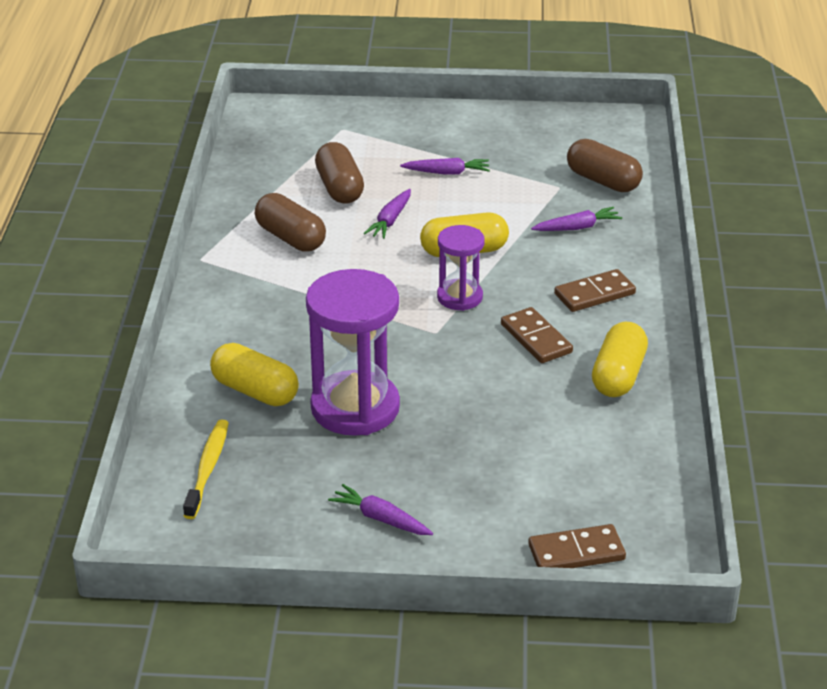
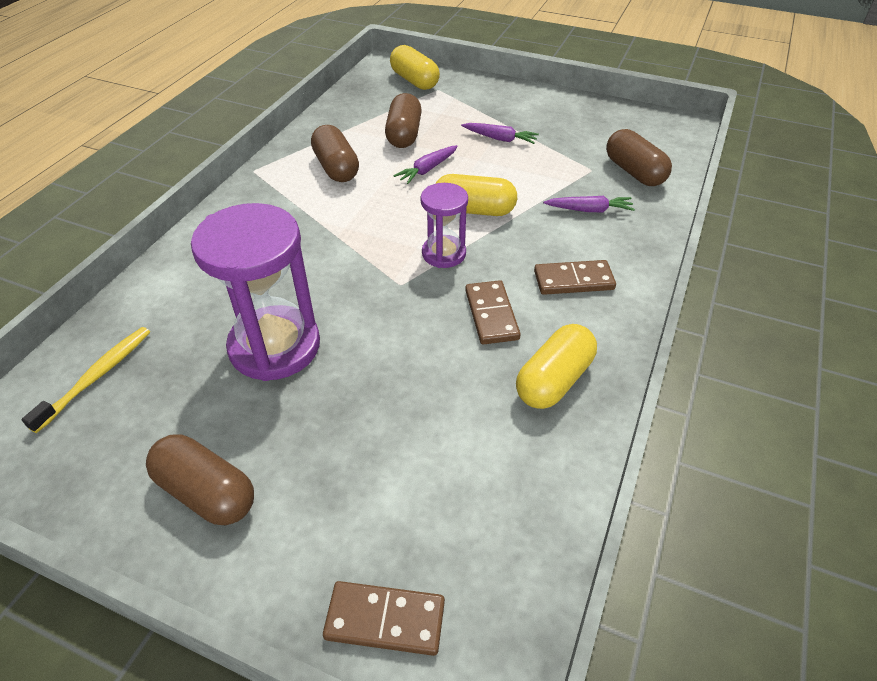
camera: 20 degrees right, 10 degrees up
(255, 391) = (201, 304): yellow capsule -> yellow capsule (414, 81)
(380, 519) = (206, 492): purple carrot -> brown capsule

